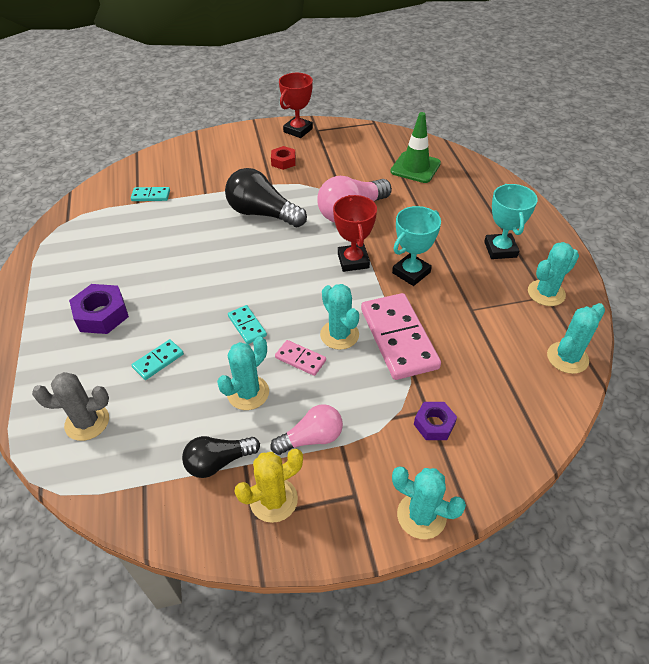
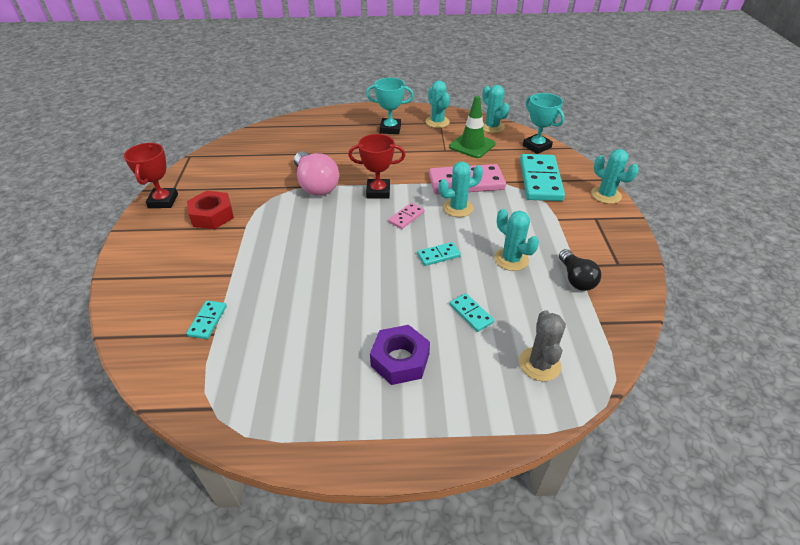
camera: 80 degrees left, 5 degrees down
(262, 214) = (290, 235): black light bulb -> none
(273, 500) = (604, 253): yellow cactus -> none
(283, 161) = (212, 215): red nut -> red nut, size x1.57
(298, 130) = (163, 201): red trophy -> red trophy turned 45 degrees clockwise
(300, 359) = (479, 229): pink domino -> pink domino (406, 217)
(311, 438) = (553, 231): pink light bulb -> none
(411, 273) = (401, 167): turquoise trophy -> turquoise trophy (537, 146)
(415, 167) = (274, 146): green traffic cone -> green traffic cone (472, 145)
(421, 515) = (606, 195): turquoise cactus -> turquoise cactus turned 75 degrees counterclockwise
(434, 424) = (540, 180): purple nut -> turquoise domino

